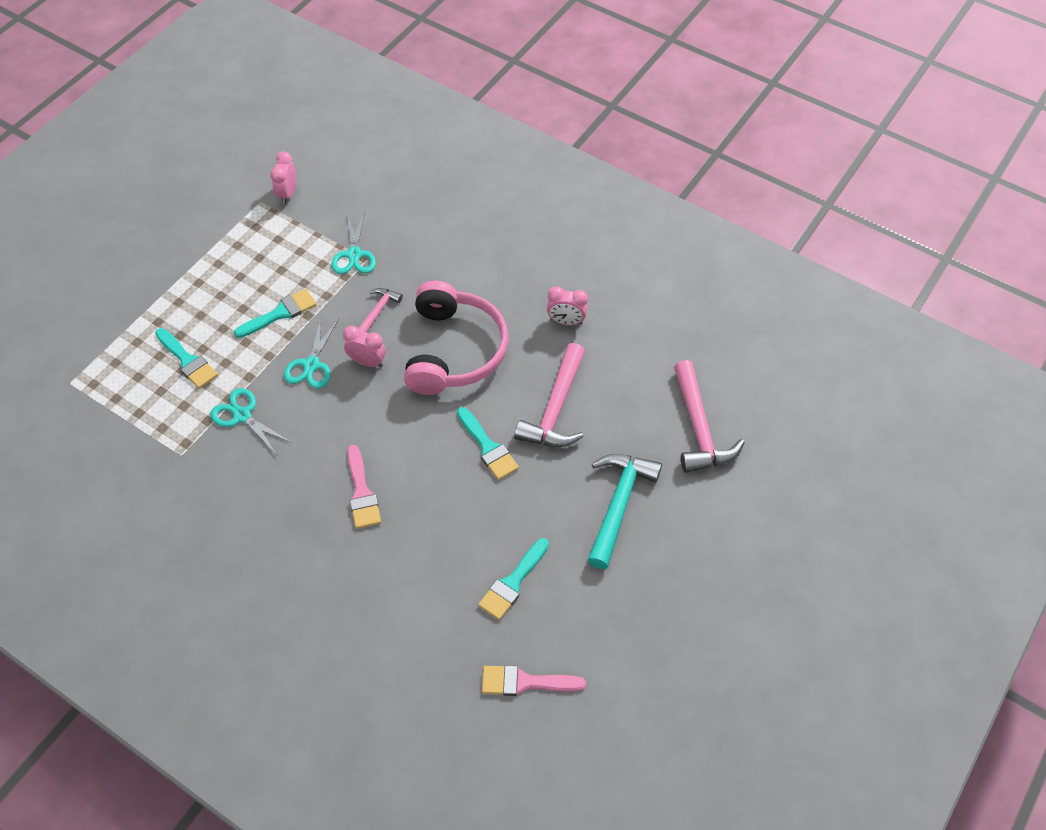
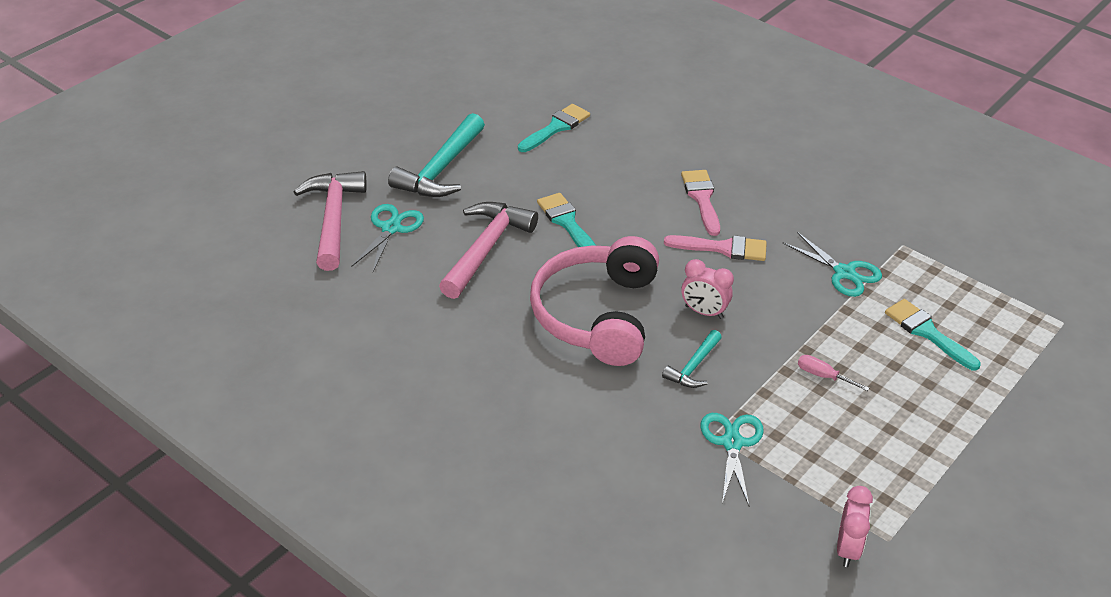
camera: 175 degrees left, 15 degrees down
(280, 313) = (823, 376): turquoise brush -> pink screwdriver
(311, 365) = (772, 315): turquoise scissors -> turquoise scissors (391, 228)
(378, 311) = (693, 366): pink hammer -> turquoise hammer
(525, 682) = (554, 73): pink brush -> pink brush (723, 248)
(566, 321) = (451, 333): pink clock -> none

